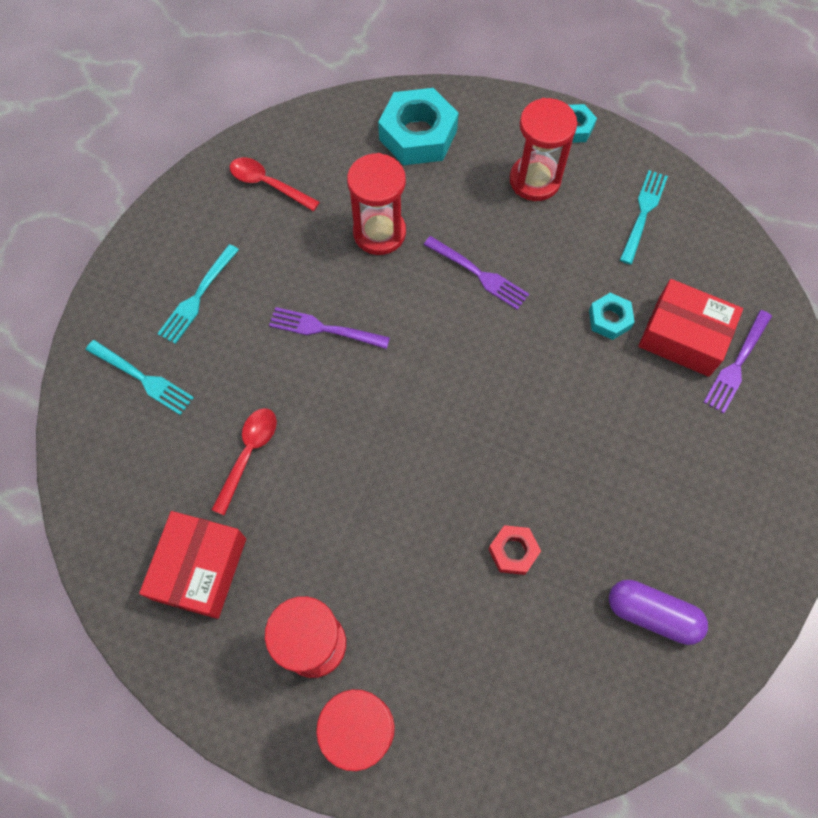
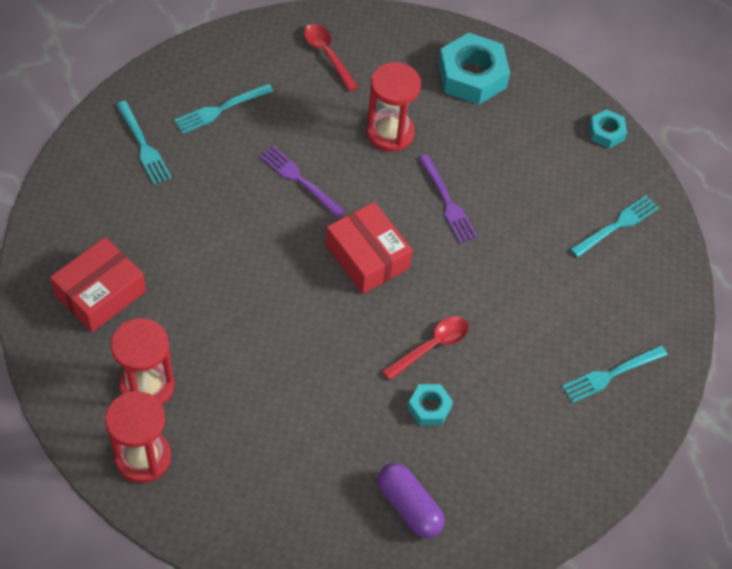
camera: 25 degrees right, 10 degrees down
(248, 454) = (185, 236): red spoon -> red spoon (431, 346)
(513, 551) = (334, 407): red nut -> none
(535, 180) = (544, 156): red hourglass -> none
(609, 319) = (529, 288): turquoise nut -> turquoise nut (429, 407)
(683, 336) = (581, 331): red box -> red box (367, 257)
(737, 364) = (611, 374): purple fork -> turquoise fork

